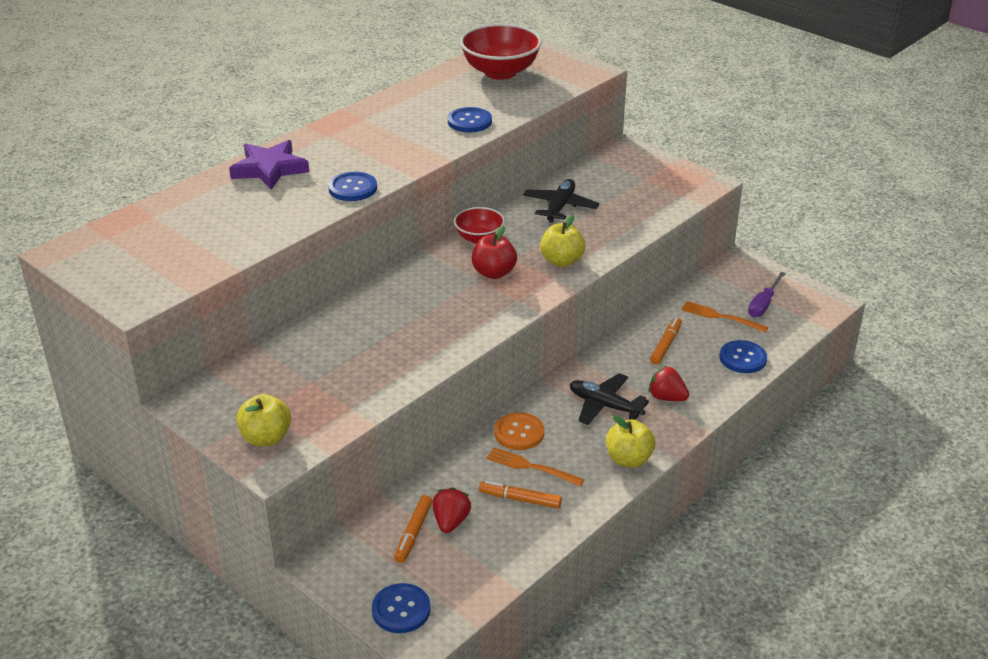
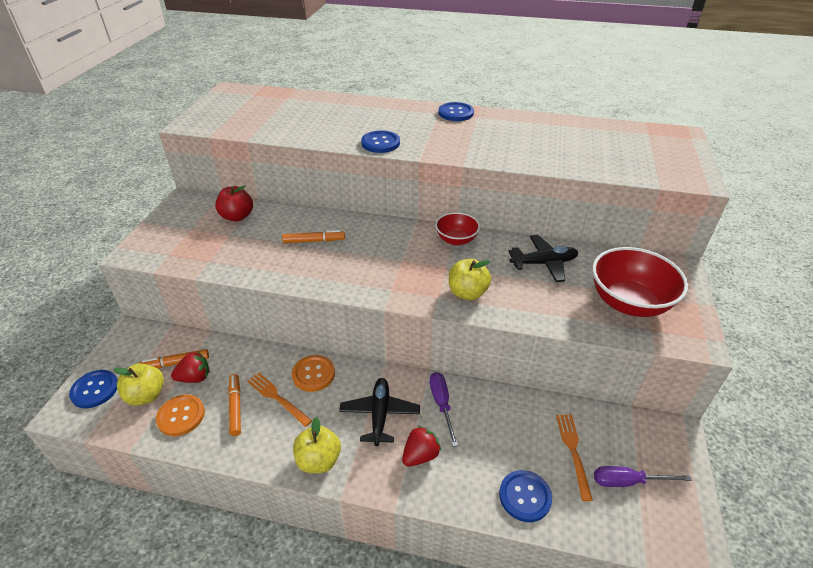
camera: 60 degrees right, 5 degrees up
(266, 438) = (161, 240): yellow apple -> yellow apple (146, 395)
(269, 169) = (375, 110): purple star -> none
(469, 121) = (527, 154): blue button -> blue button (456, 113)
(494, 273) = (418, 264): red apple -> red apple (237, 216)
(500, 72) = (621, 142): red bowl -> red bowl (628, 302)
(500, 543) = (181, 416): none -> orange button
(530, 467) = (276, 397): orange fork -> orange fork turned 45 degrees counterclockwise
(622, 365) = (441, 404): none -> purple screwdriver
(666, 345) = (494, 425): orange marker -> orange marker (314, 241)
(667, 397) = (420, 455): red strawberry -> red strawberry turned 45 degrees clockwise

